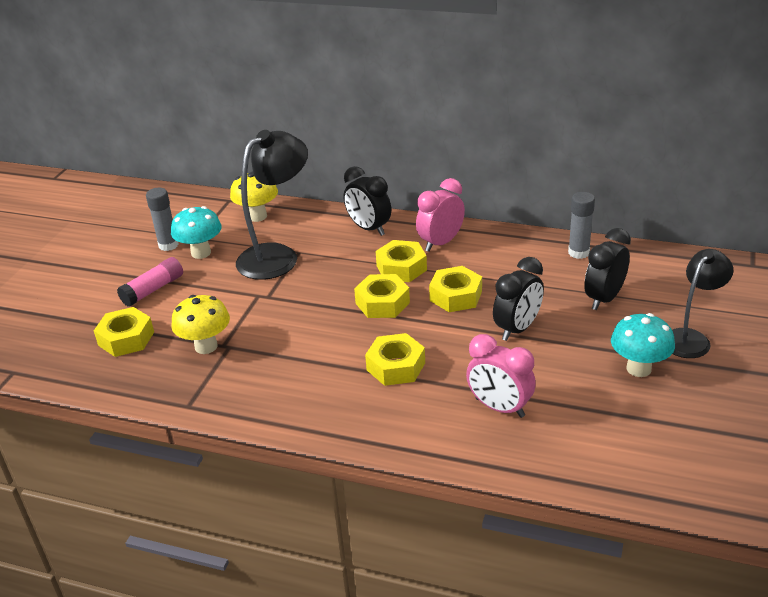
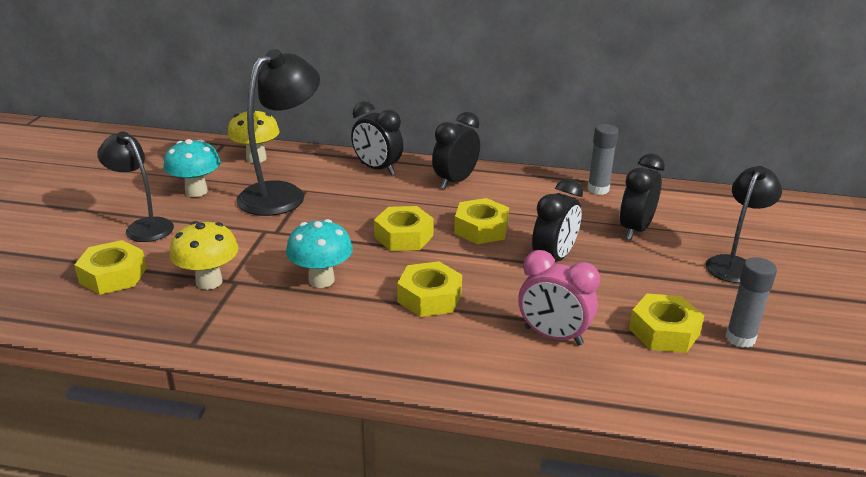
camera: 10 degrees left, 5 degrees down
(153, 289) = (143, 226): pink glue stick -> black lamp
(168, 245) = (159, 184): grey glue stick -> grey glue stick (740, 338)
(401, 268) = (418, 204): yellow nut -> yellow nut (664, 331)
(440, 243) = (455, 181): pink clock -> black clock
(638, 369) = (690, 294): turquoise mushroom -> turquoise mushroom (321, 280)

